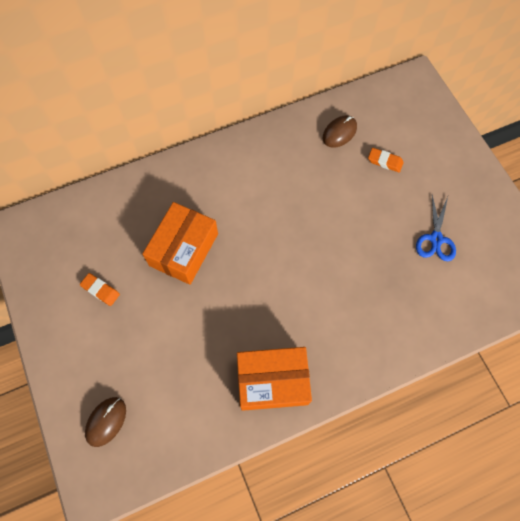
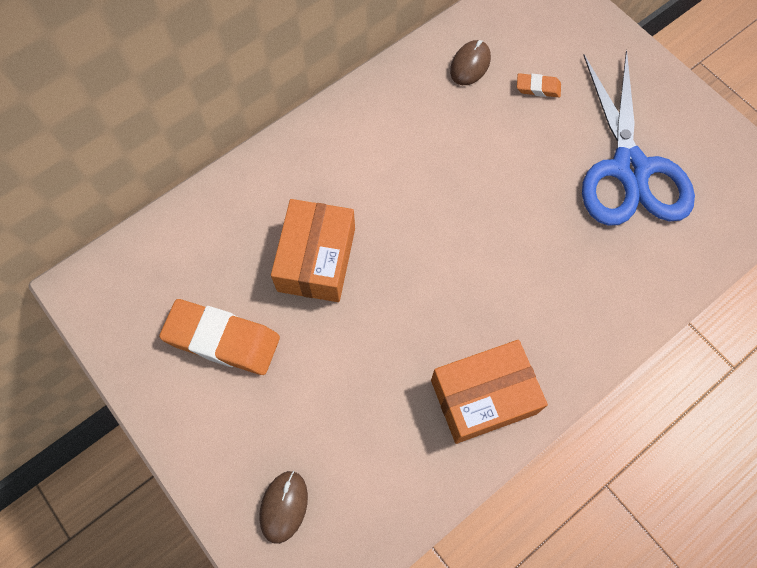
camera: 15 degrees left, 0 degrees up
(100, 290) = (222, 339): orange eraser -> orange eraser, size x2.09
(436, 239) = (629, 169): blue scissors -> blue scissors, size x2.15

